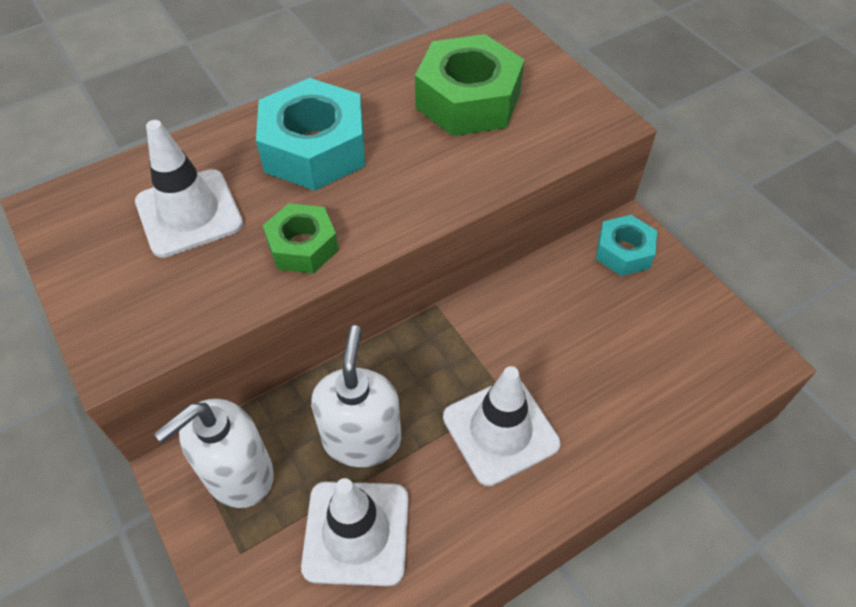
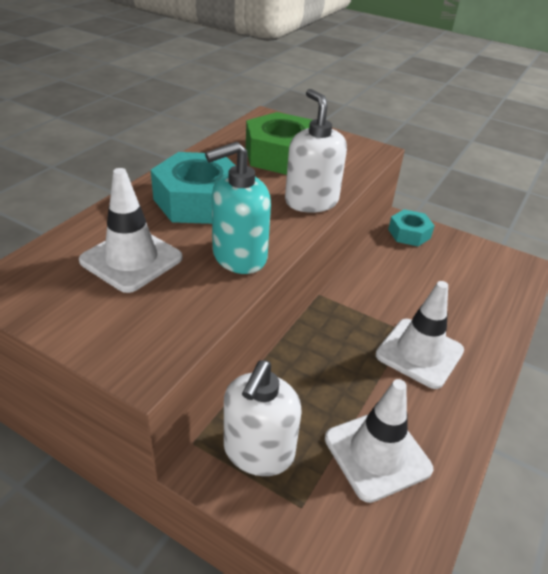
camera: 30 degrees left, 15 degrees down
(303, 246) = (239, 256): green nut -> turquoise soap dispenser
(362, 438) = (333, 392): white soap dispenser -> white soap dispenser (311, 201)

